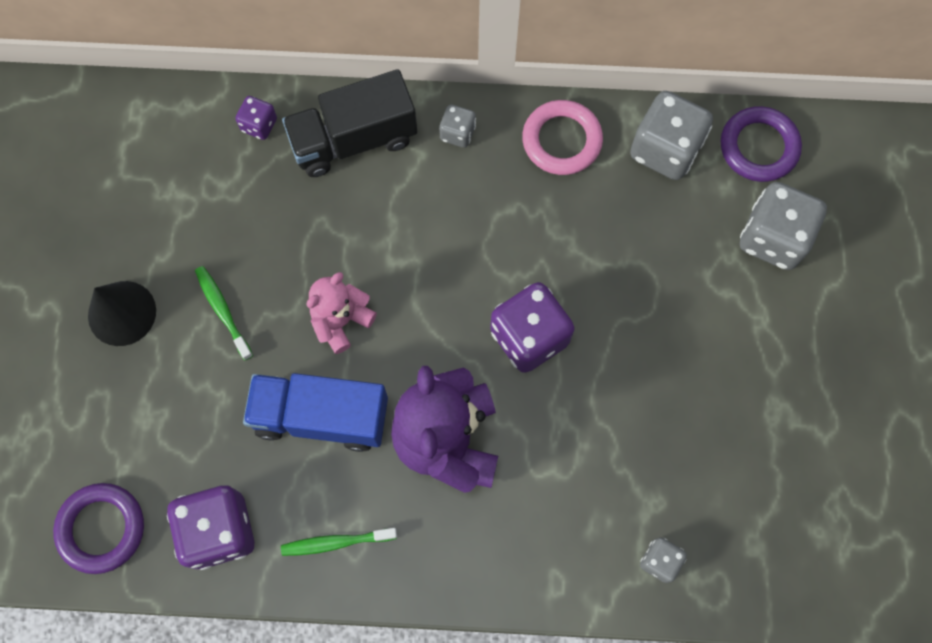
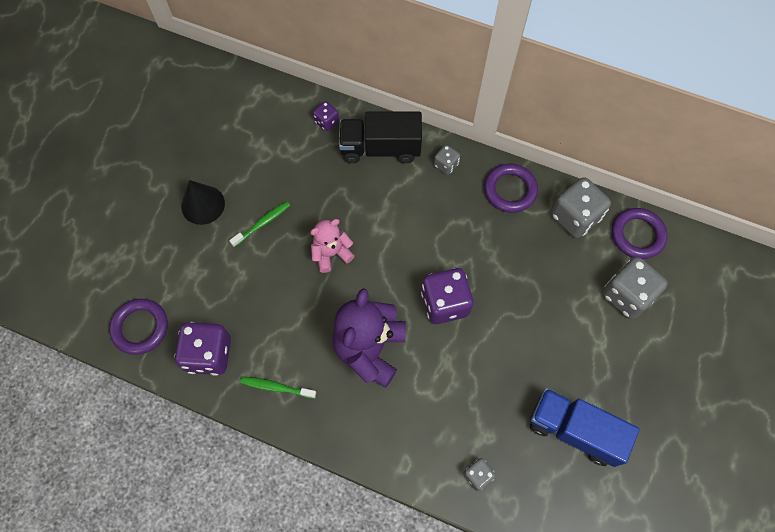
camera: 20 degrees right, 5 degrees down
(223, 311) = (262, 223): green toothbrush -> green toothbrush turned 60 degrees clockwise
(321, 416) = (297, 307): blue truck -> blue truck (574, 430)
(561, 140) = (510, 190): pink ring -> purple ring

